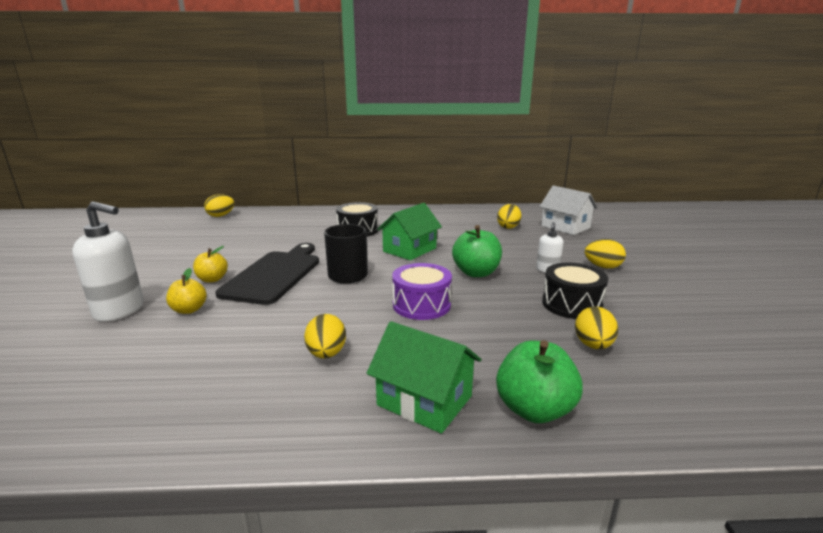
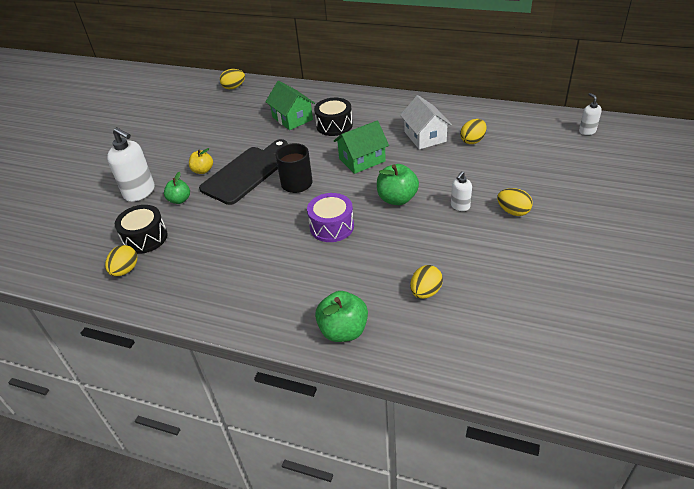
camera: 25 degrees right, 20 degrees up
(189, 310) = (179, 200): yellow apple -> green apple
(326, 354) = (246, 258): yellow egg -> yellow egg (125, 270)
(424, 400) = (284, 308): green house -> green house (292, 118)
(565, 227) = (529, 149): white house -> white house (425, 136)
(571, 304) = (445, 249): black drum -> black drum (145, 238)
(598, 213) = (587, 131): none -> white soap dispenser

